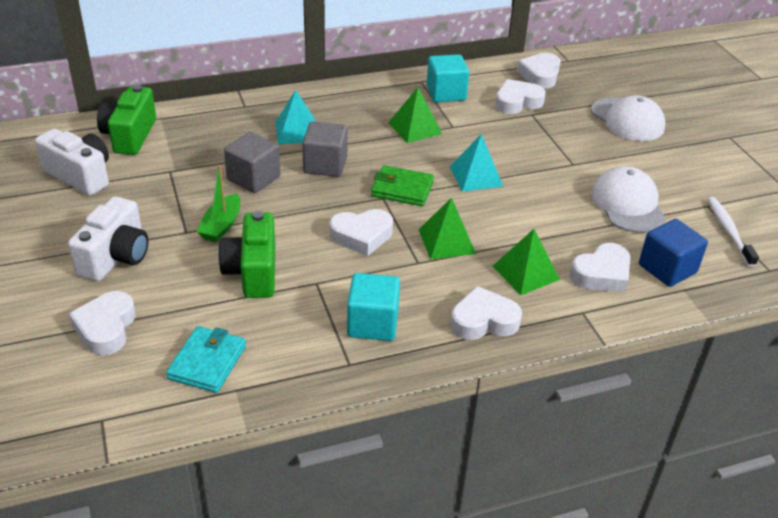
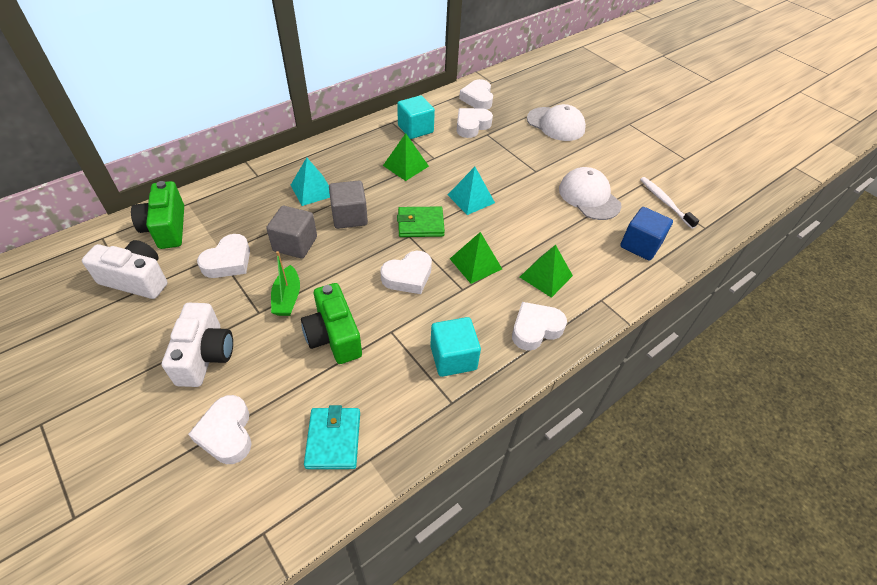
camera: 20 degrees left, 10 degrees up
(602, 274) = (599, 262): white heart -> white heart (228, 261)

